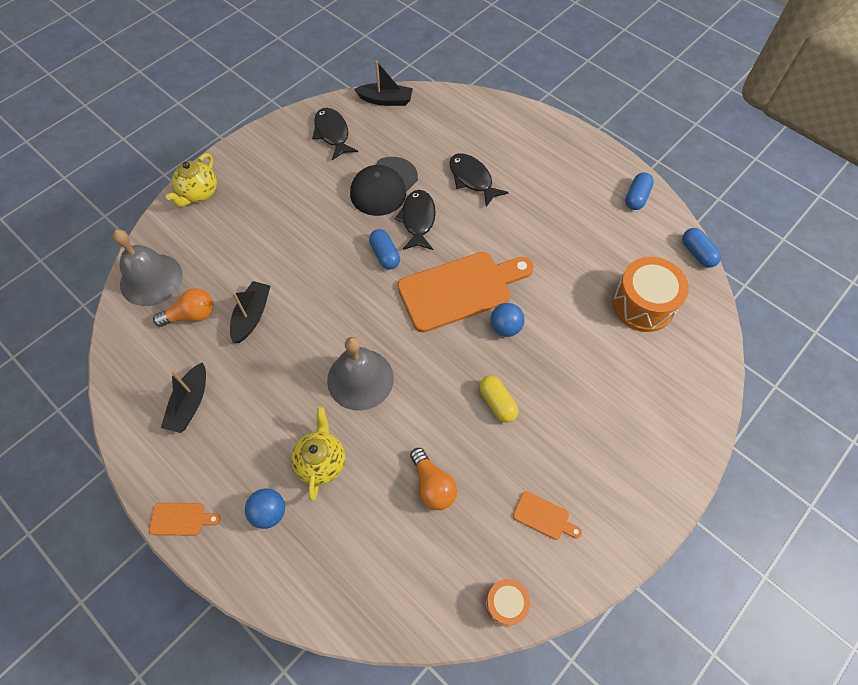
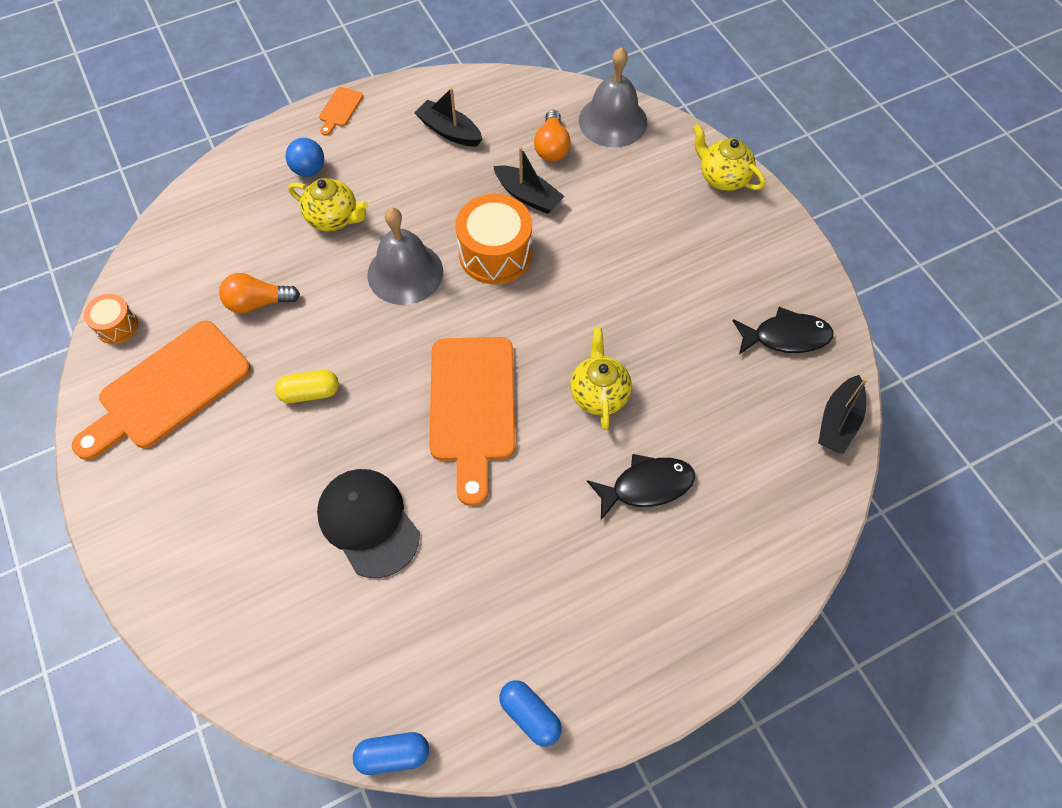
camera: 110 degrees right, 0 degrees up
(384, 186) = (669, 371): black cap -> black cap (368, 523)
(385, 255) = (558, 341): blue capsule -> none
(418, 220) = (599, 394): black fish -> yellow teapot
(505, 327) = (397, 438): blue ball -> none
(544, 516) = (169, 389): orange cutting board -> orange cutting board, size x2.39
(643, 304) = (350, 624): orange drum -> orange drum (495, 253)

